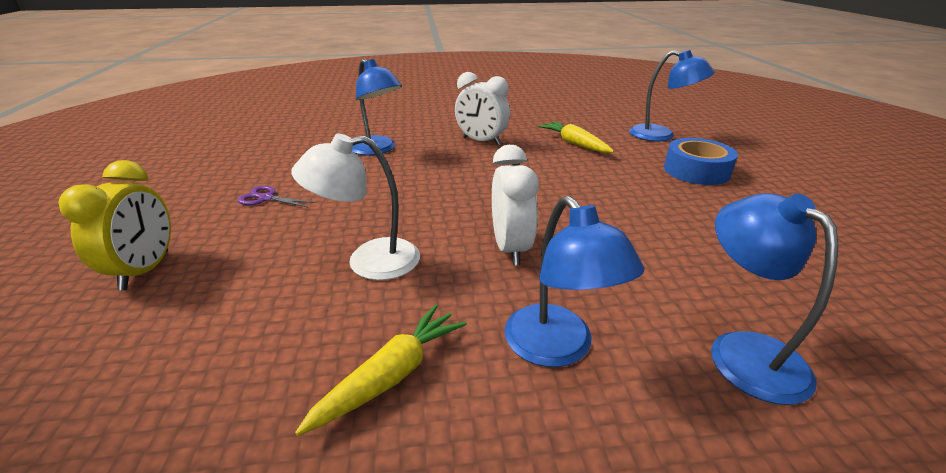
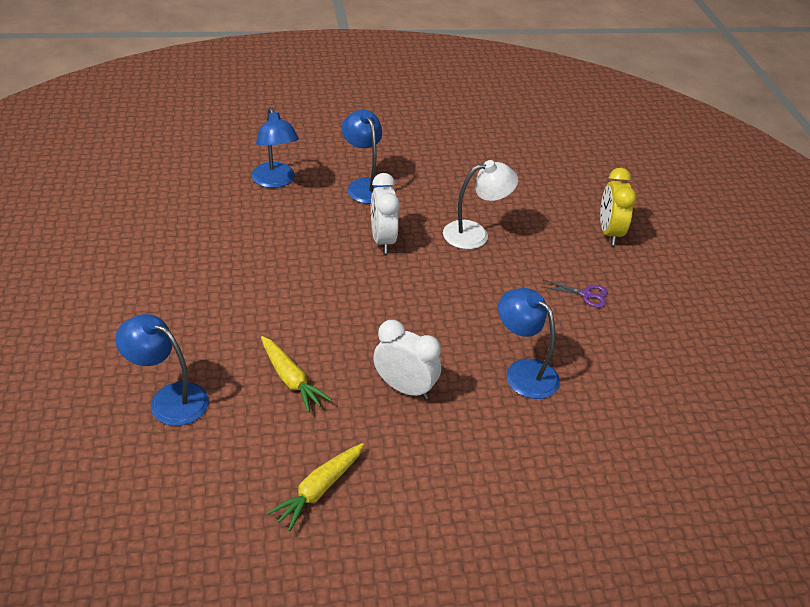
camera: 175 degrees right, 10 degrees up
(391, 375) = (441, 179): yellow carrot -> yellow carrot (318, 490)
(696, 171) = (183, 322): blue tape -> none

